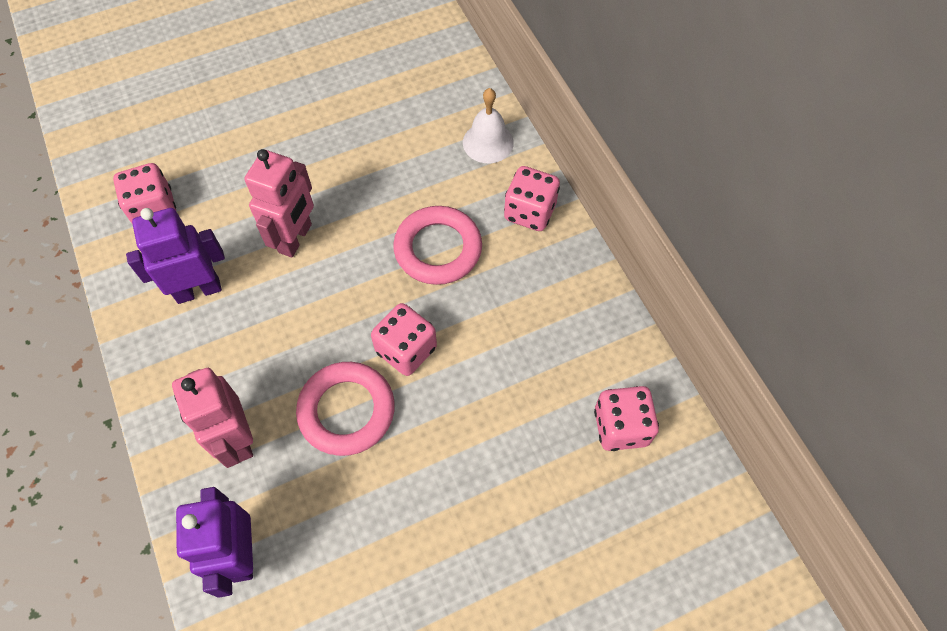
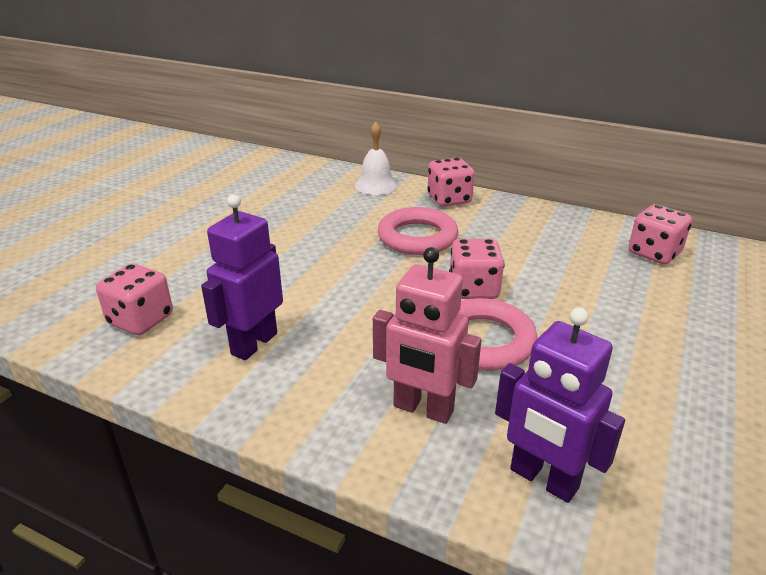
camera: 40 degrees left, 30 degrees down
(296, 238) = (302, 278): pink robot -> none

